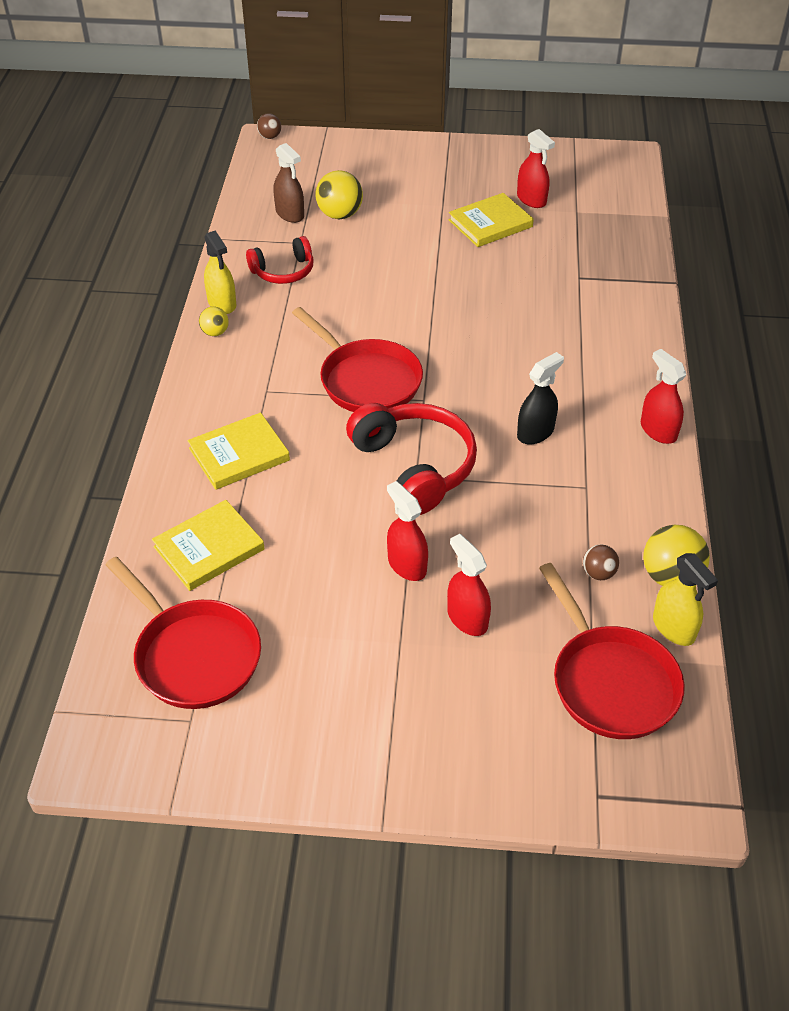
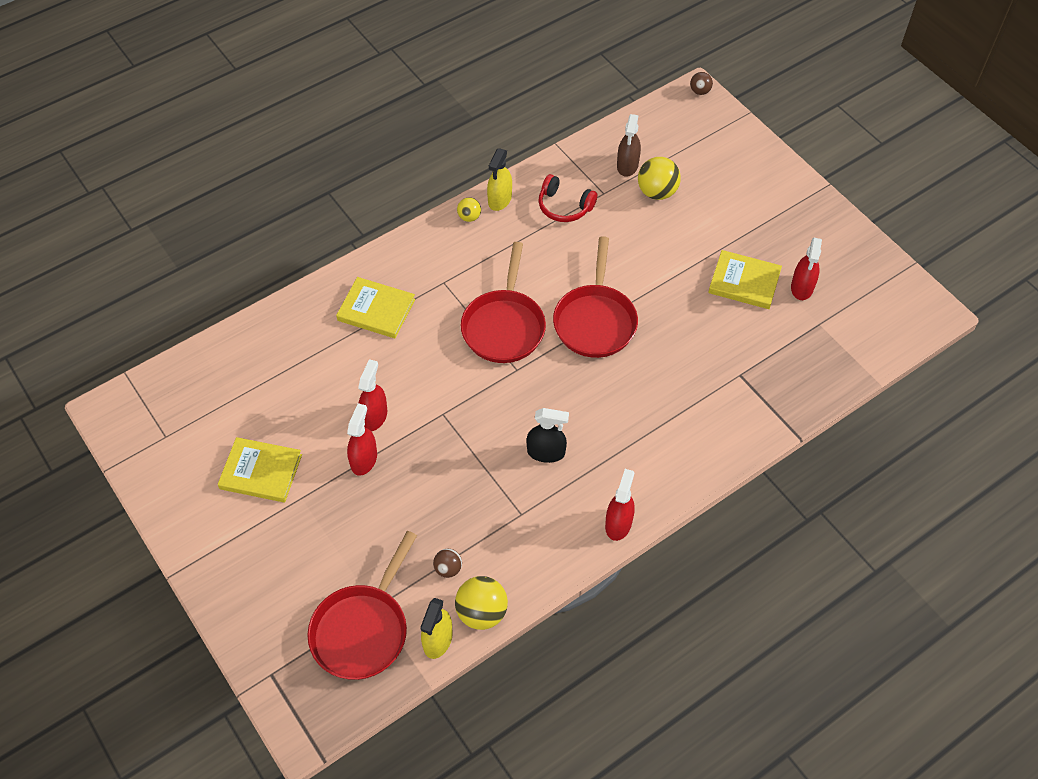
camera: 50 degrees right, 10 degrees up
(193, 655) = (208, 404): red pan -> red pan (595, 321)
(209, 548) = (290, 352): yellow book -> yellow book (261, 472)
(414, 467) = (450, 407): red headphones -> none
(467, 618) = (348, 520): red spray bottle -> red spray bottle (374, 416)

